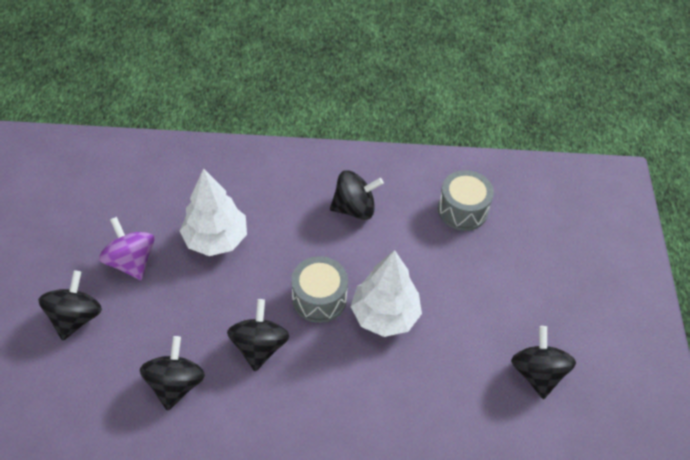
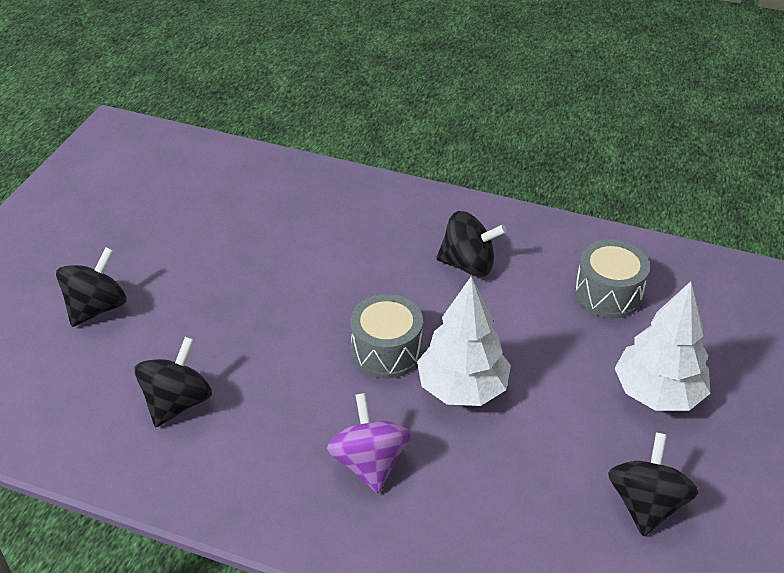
camera: 20 degrees right, 10 degrees down
(131, 261) = (182, 265): purple spinning top -> purple spinning top (369, 463)
(216, 239) = (288, 263): white tree -> white tree (657, 393)
(259, 346) = (292, 386): black spinning top -> none

